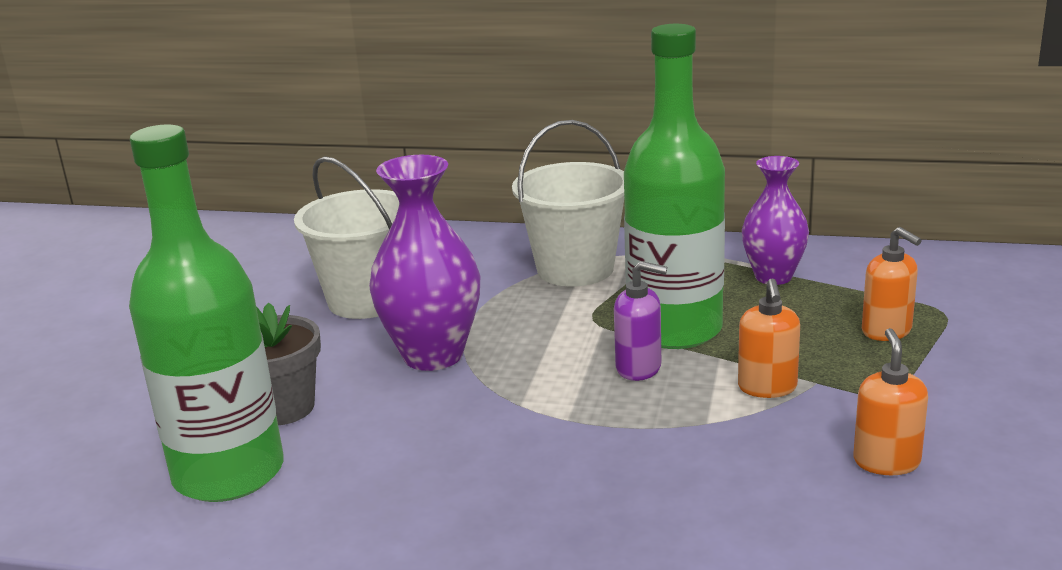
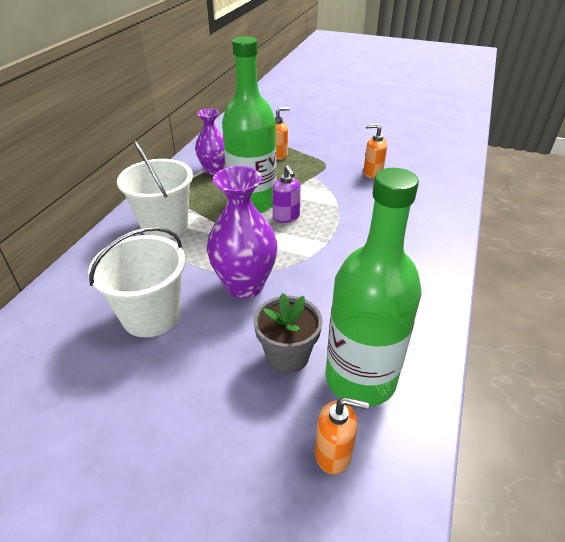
camera: 85 degrees left, 15 degrees up
(639, 368) = (286, 217): purple soap dispenser -> purple soap dispenser turned 135 degrees clockwise
(767, 388) = (314, 187): orange soap dispenser -> orange soap dispenser (333, 454)

